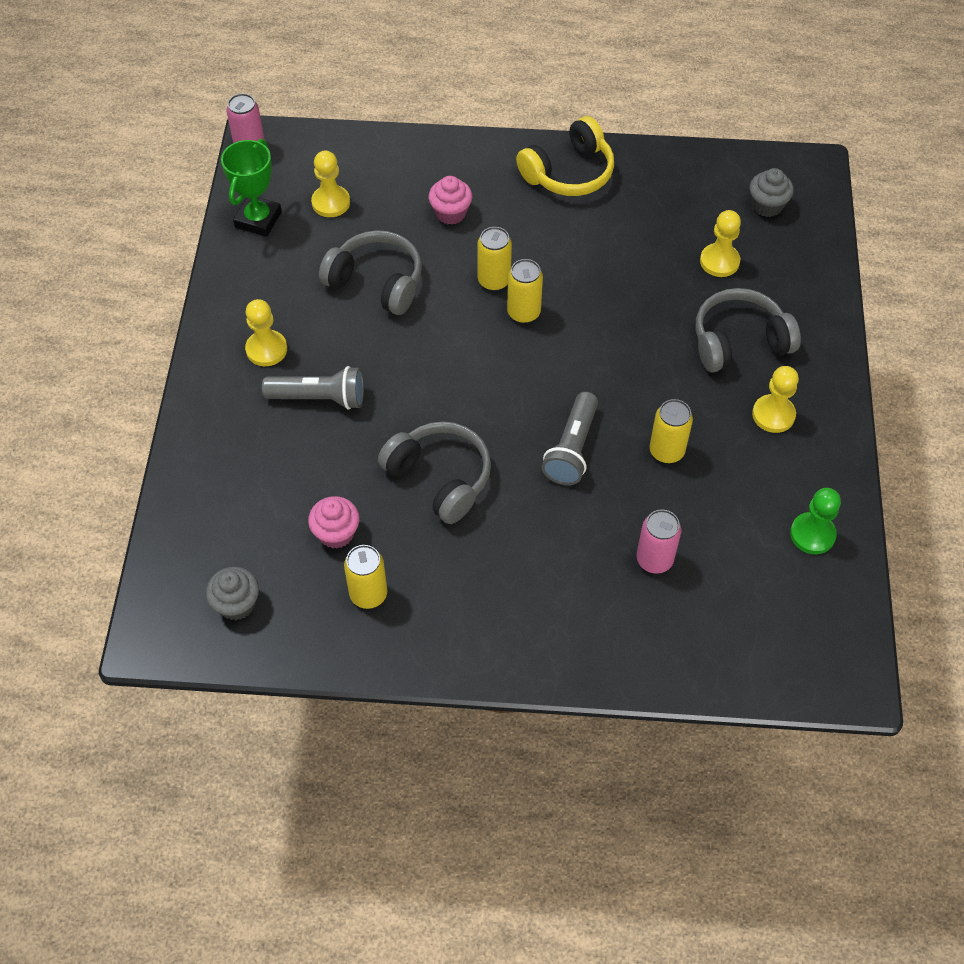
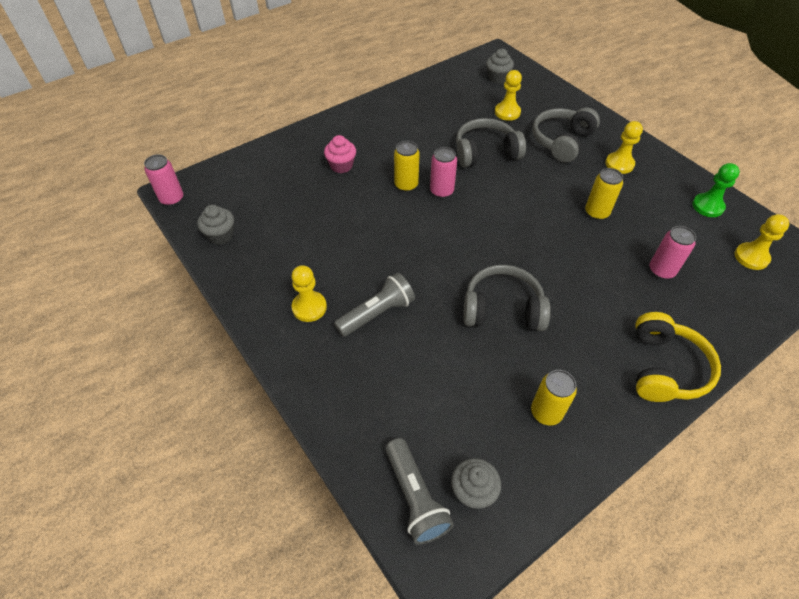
camera: 40 degrees left, 5 degrees down
(258, 220) = (221, 235): green trophy -> grey cupcake
(331, 203) = (260, 200): yellow pawn -> yellow pawn (751, 257)
(336, 533) = (482, 389): pink cupcake -> none
(376, 282) = (338, 226): grey headphones -> grey headphones (485, 153)
(523, 313) = (441, 191): yellow can -> pink can
(569, 172) = (384, 113): yellow headphones -> yellow headphones (664, 368)
(572, 449) = (551, 243): grey flashlight -> grey flashlight (415, 497)

